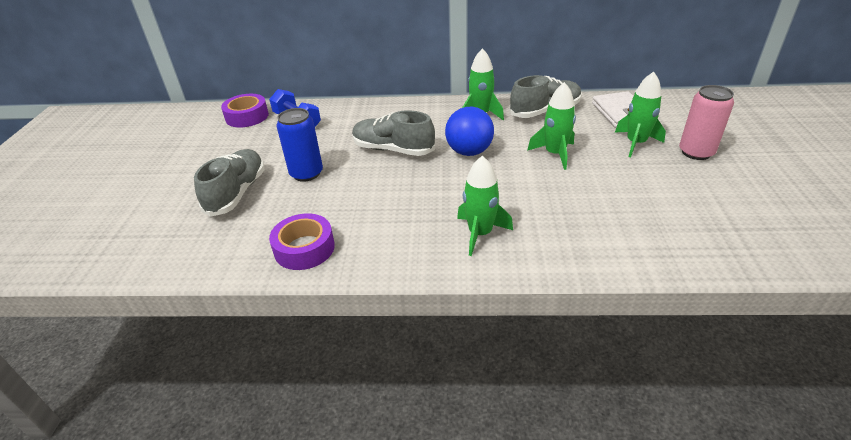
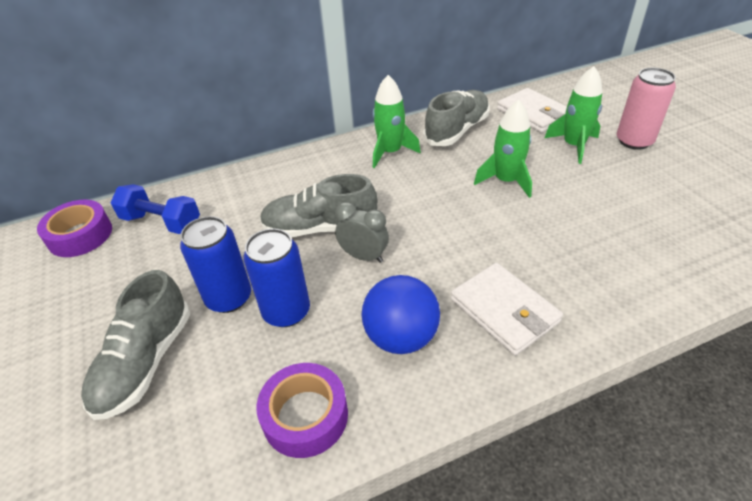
camera: 25 degrees left, 5 degrees up
(237, 193) = (145, 362): grey shoe -> grey shoe turned 150 degrees counterclockwise
(335, 191) = (286, 311): none -> blue can
(409, 174) = (364, 256): none -> grey clock
(469, 152) = (413, 205): blue ball -> blue ball (401, 337)
(480, 233) = (504, 311): green rocket -> white wallet

